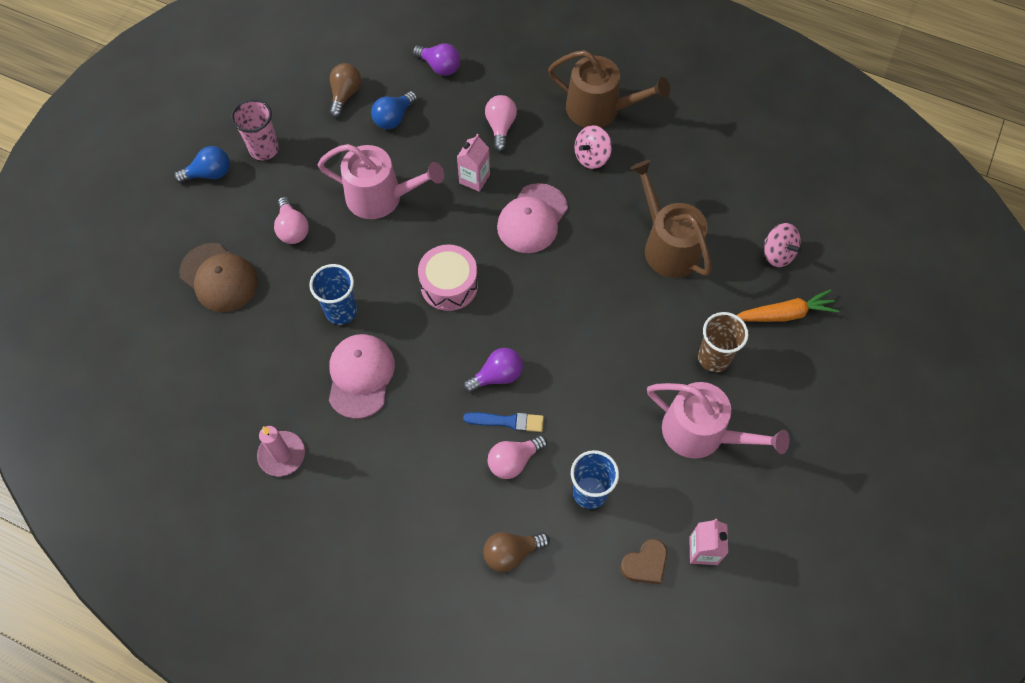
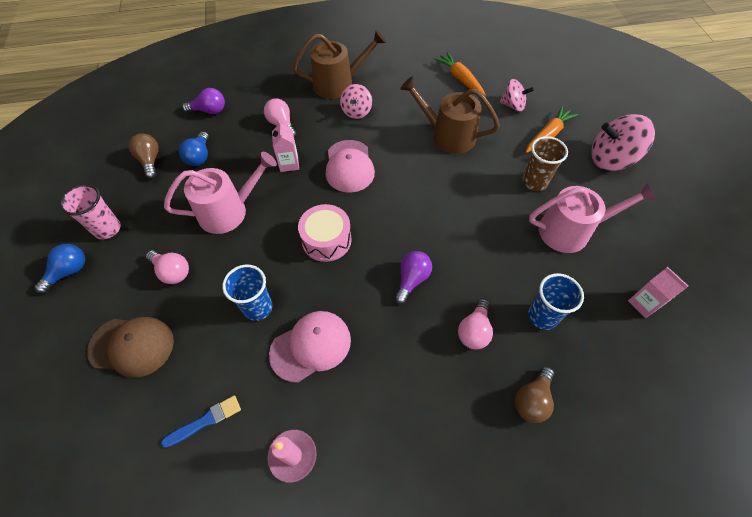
camera: 35 degrees left, 5 degrees down
(360, 376) = (311, 346): pink cap -> pink cap turned 90 degrees clockwise
(507, 421) = (446, 306): blue brush -> blue brush (205, 421)
(645, 564) = (620, 339): brown heart -> none
(746, 183) = (460, 79): none -> orange carrot
(829, 387) = (611, 159): none -> pink spinning top

